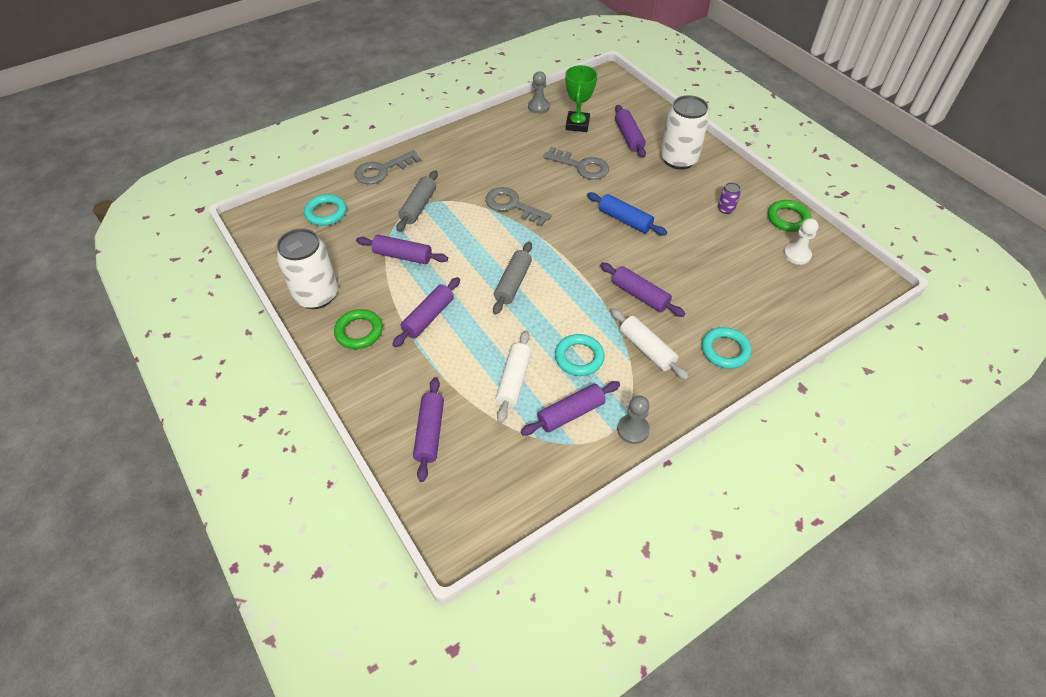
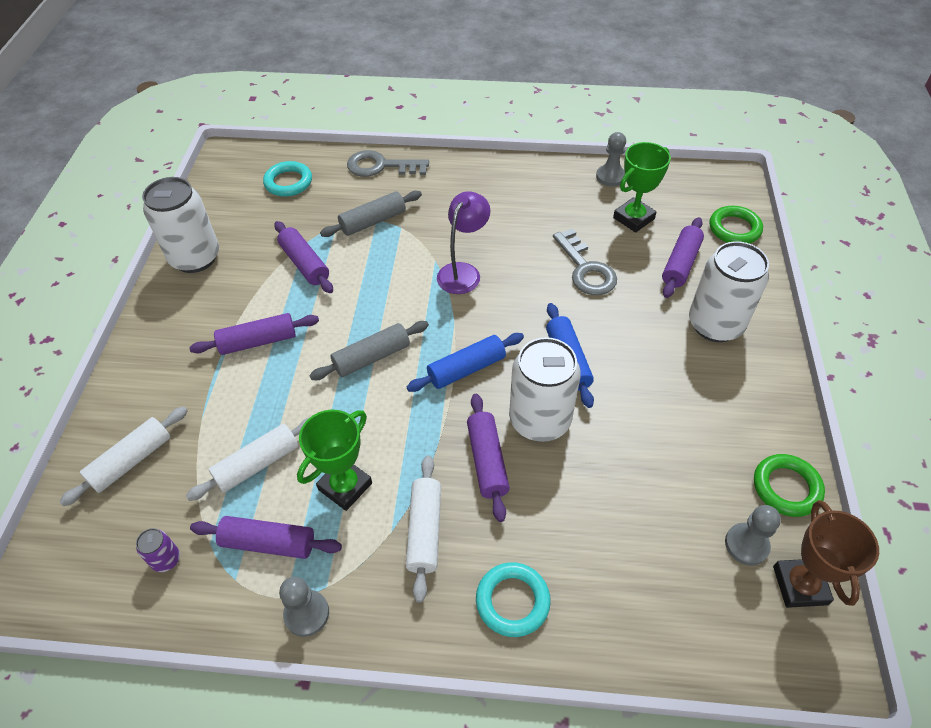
camera: 40 degrees right, 0 degrees up
(359, 331) = (188, 316): green ring -> green ring (734, 229)
(430, 433) = (131, 461): purple rolling pin -> white rolling pin
(512, 205) = (463, 272): grey key -> purple lamp
(575, 256) = (466, 369): none -> blue rolling pin
(579, 357) = (345, 486): turquoise ring -> green trophy
(644, 258) = (539, 420): none -> white can
(726, 209) = (710, 422): purple can -> purple can (166, 559)
(797, 255) = (746, 545): white pawn -> grey pawn
(834, 257) = (800, 585): none -> brown trophy

